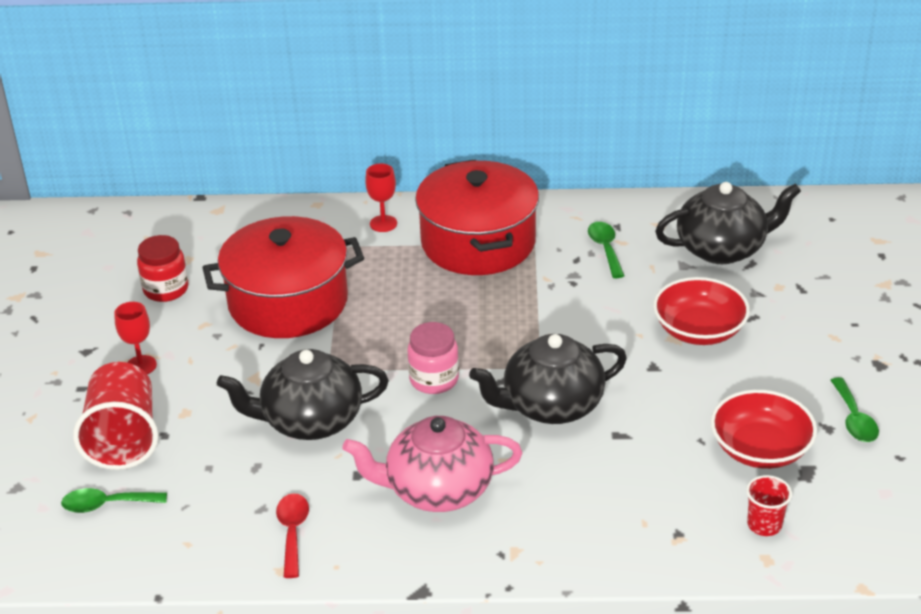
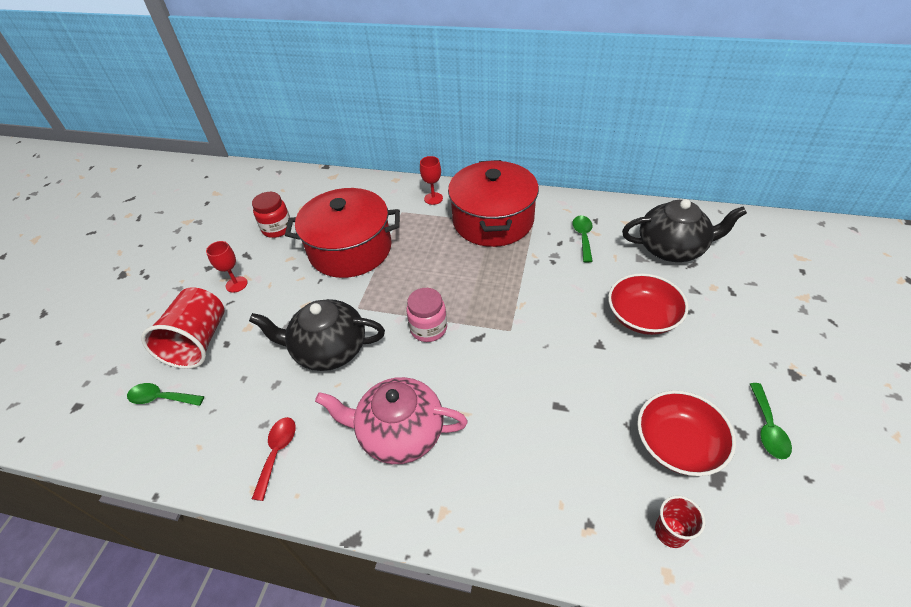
camera: 15 degrees right, 10 degrees up
(551, 405) = (510, 367): black teapot -> none

